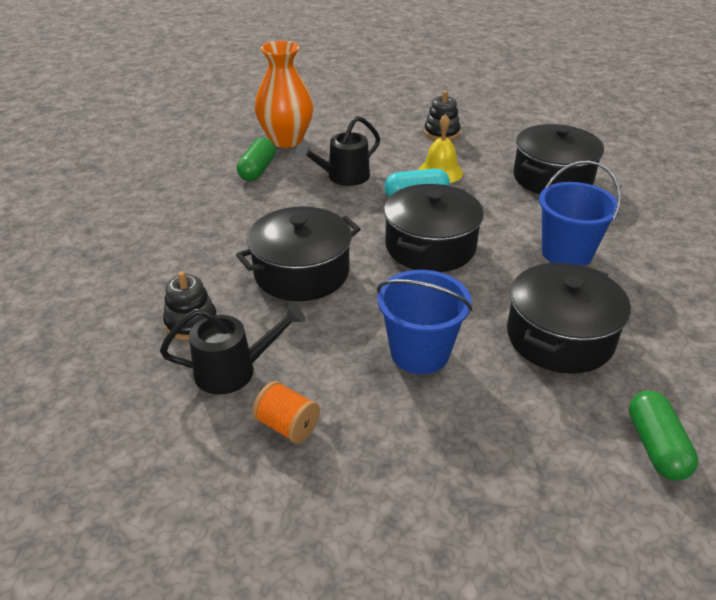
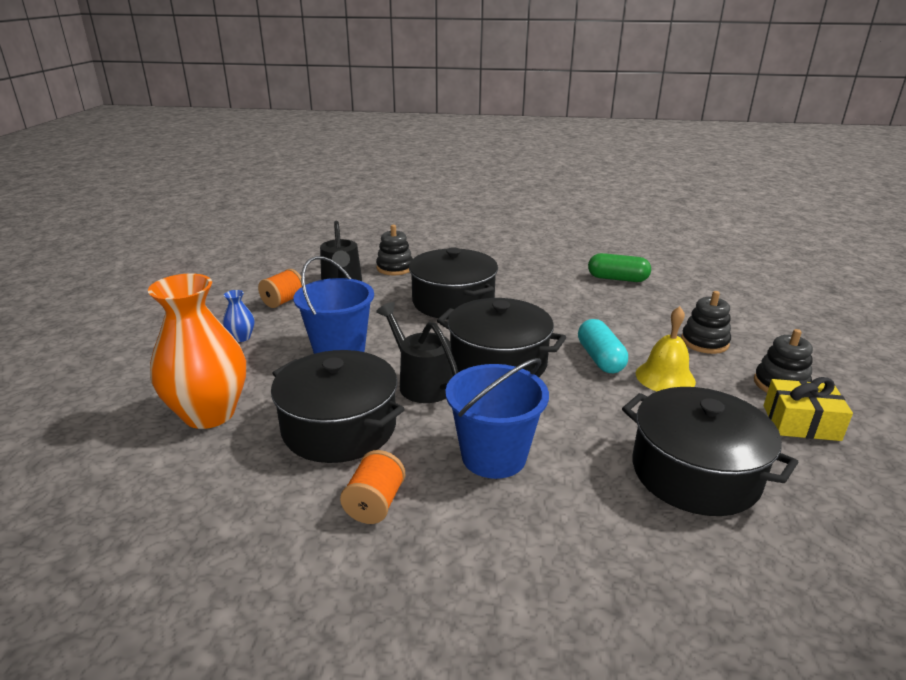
camera: 90 degrees right, 10 degrees down
(286, 140) = (688, 289): orange vase -> orange vase (209, 414)
(343, 177) = (622, 318): black watering can -> black watering can (420, 382)
(384, 148) = (704, 342): none -> black stacking toy
(398, 450) = (241, 337): none -> blue vase
(486, 135) = (801, 423): none -> yellow gift
(644, 308) = (375, 504): none -> orange spool
(656, 446) = (173, 463): green capsule -> none

